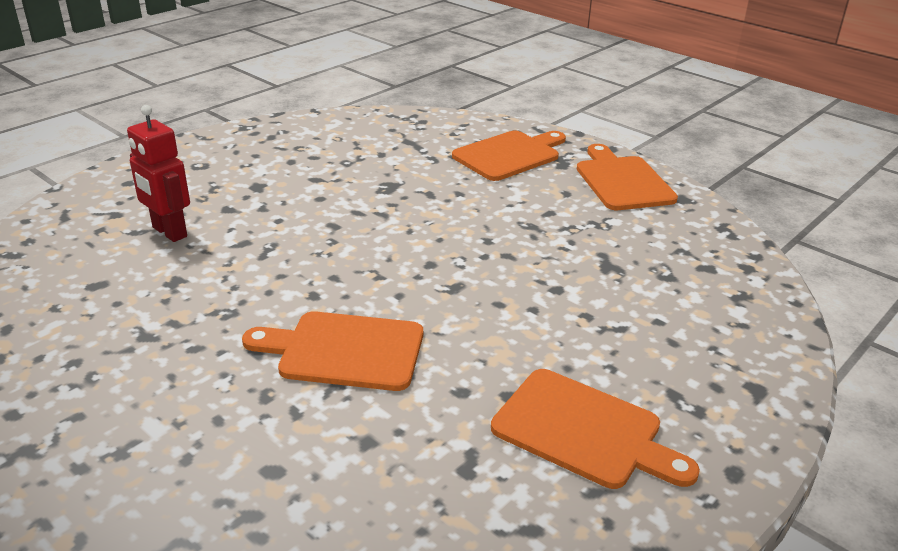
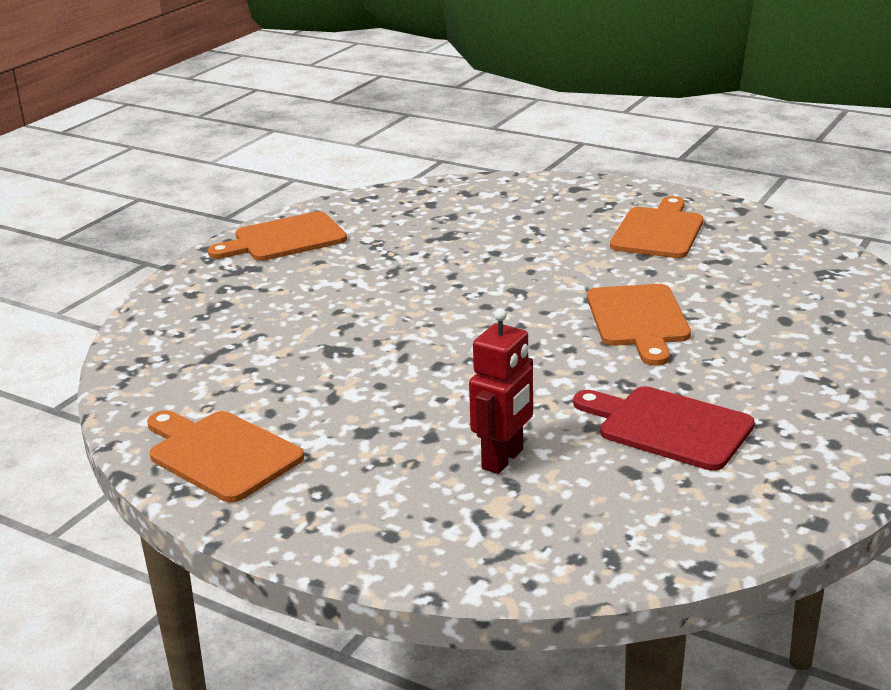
camera: 100 degrees left, 5 degrees down
(137, 319) = (668, 427): none -> red cutting board
(510, 155) = (236, 295): orange cutting board -> orange cutting board (221, 454)

